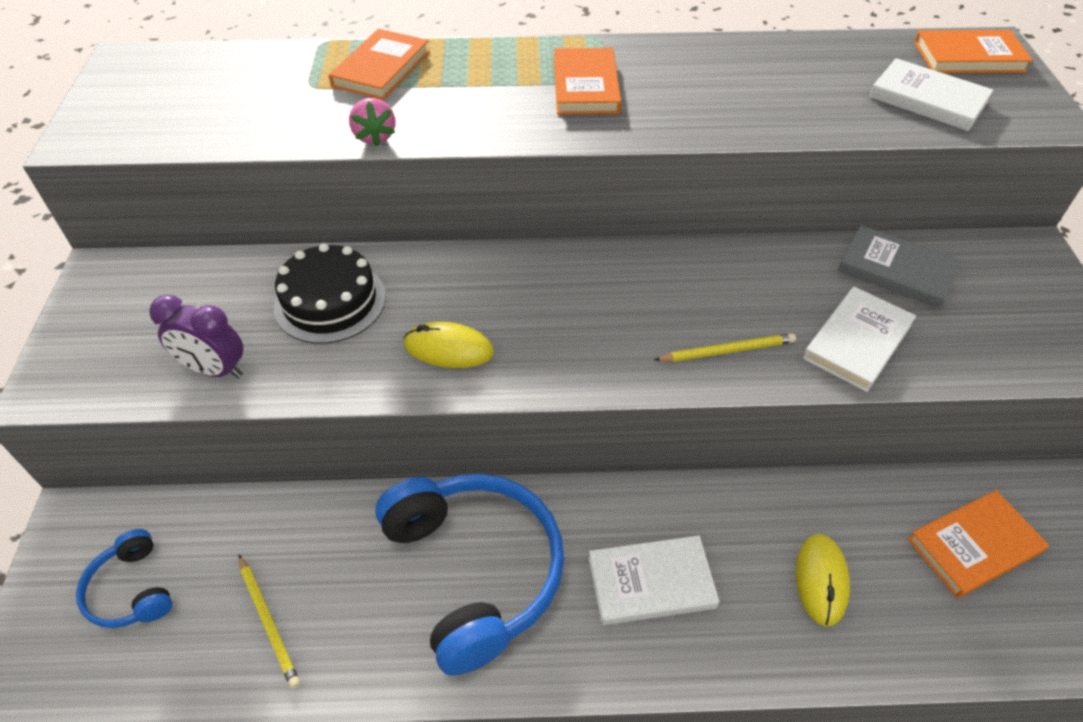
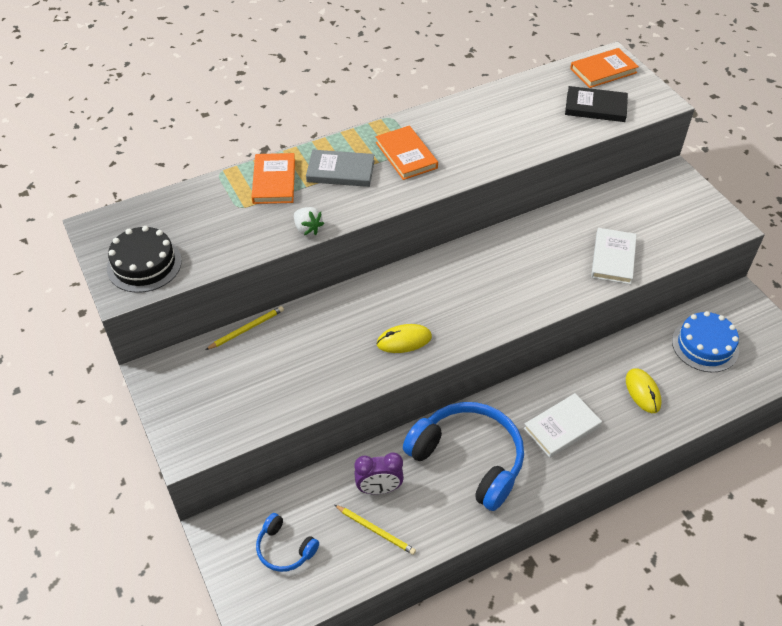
camera: 25 degrees left, 0 degrees up
(215, 370) = (279, 402): purple clock -> purple clock (379, 488)
(330, 301) = (315, 338): black cake -> black cake (144, 264)
(375, 137) = (307, 229): pink strawberry -> white strawberry
(727, 350) = (551, 287): yellow pencil -> yellow pencil (247, 329)
(896, 270) = (612, 209): grey book -> grey book (340, 171)
(928, 99) = (595, 107): white book -> black book
(974, 545) = (705, 345): orange book -> blue cake

